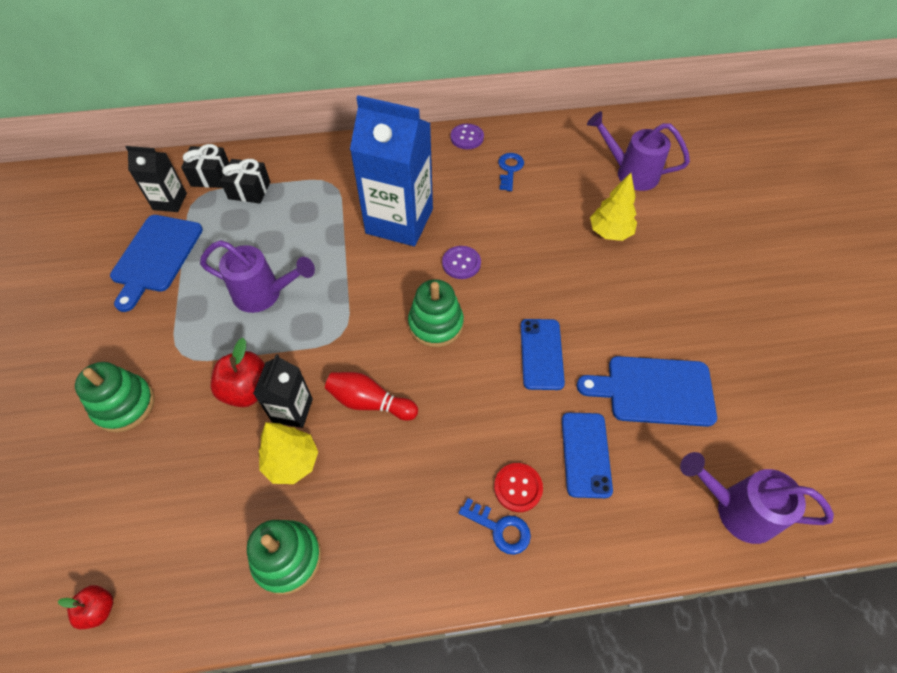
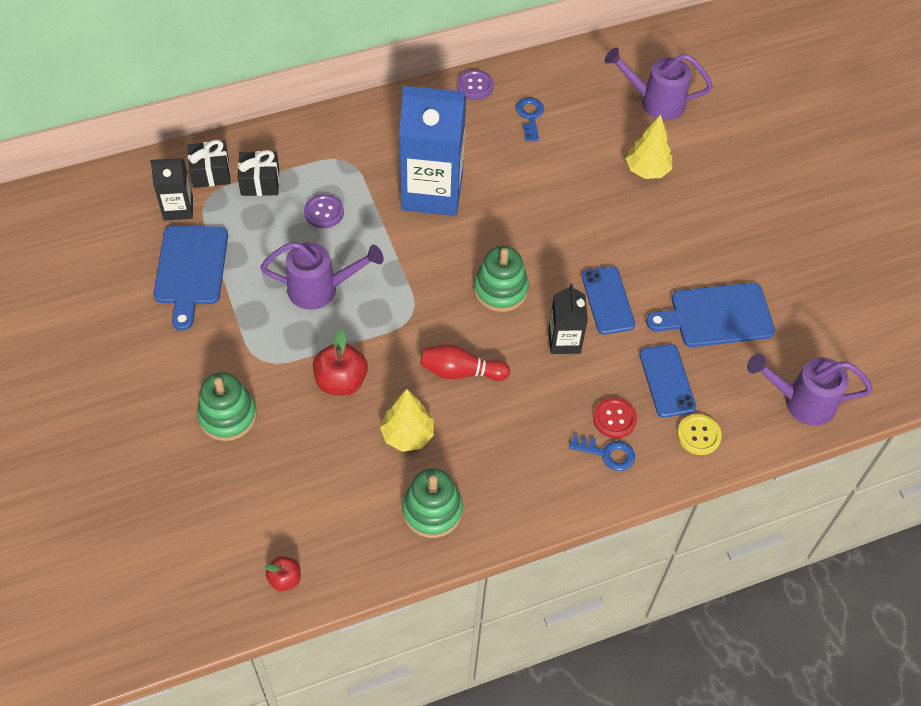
camera: 15 degrees left, 0 degrees up
(292, 410) = (391, 391): black carton -> black carton (564, 341)
(461, 263) = (508, 225): purple button -> purple button (324, 212)
(609, 527) = (698, 435): none -> yellow button

